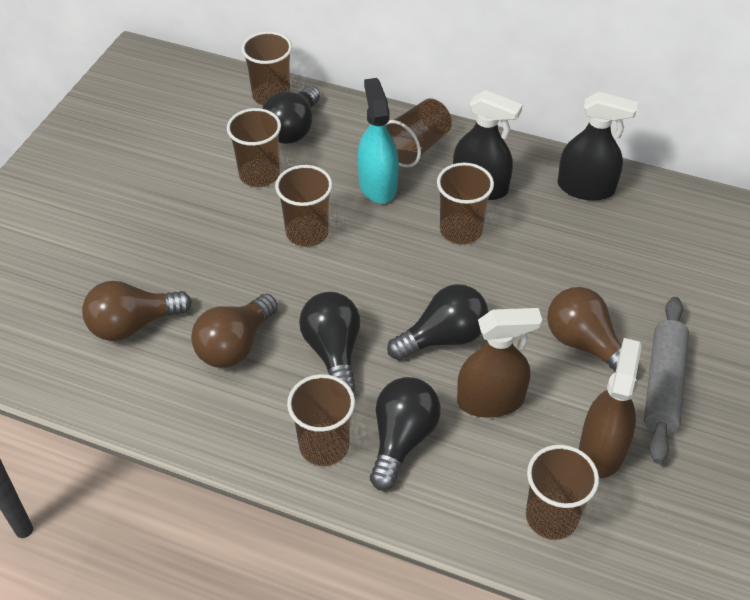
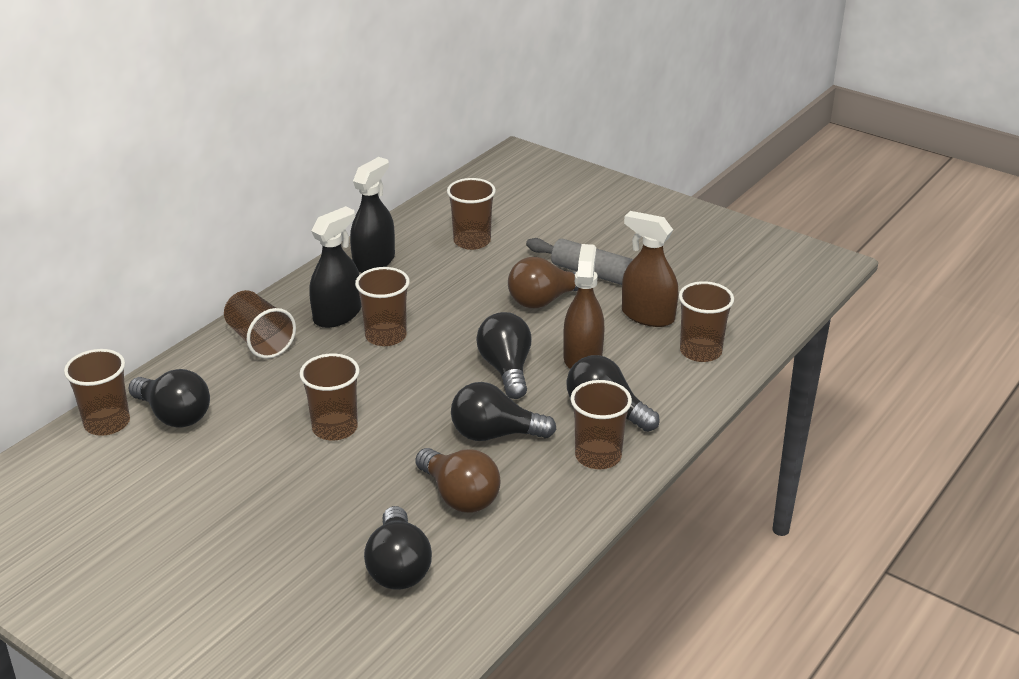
camera: 75 degrees left, 15 degrees down
(133, 325) = (398, 567): brown light bulb -> black light bulb
(259, 174) = (229, 449): brown cup -> brown cup (472, 241)
(377, 185) = (296, 373): turquoise spray bottle -> none

